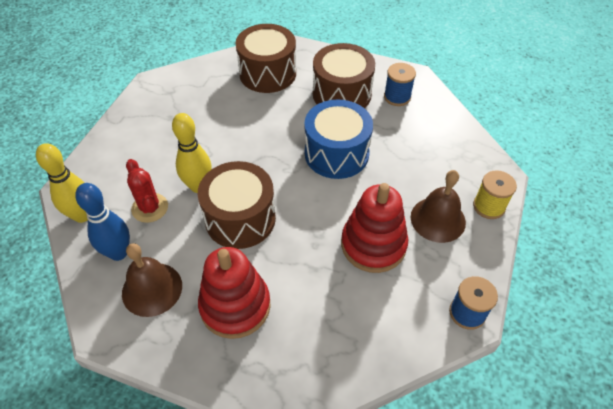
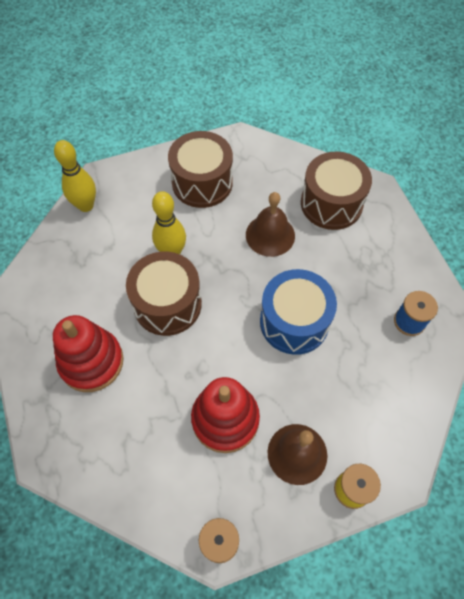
camera: 50 degrees right, 10 degrees up
(118, 253) = (75, 253): blue bowling pin -> none
(150, 208) = (126, 239): red cactus -> none
(152, 289) = (63, 298): brown bell -> brown bell (270, 235)
(341, 94) = (366, 275): brown drum -> brown drum (202, 183)

